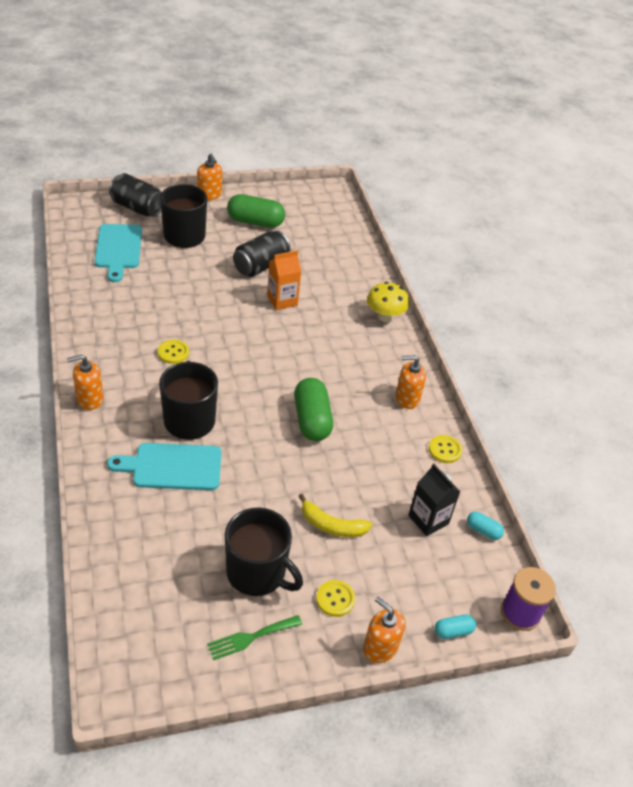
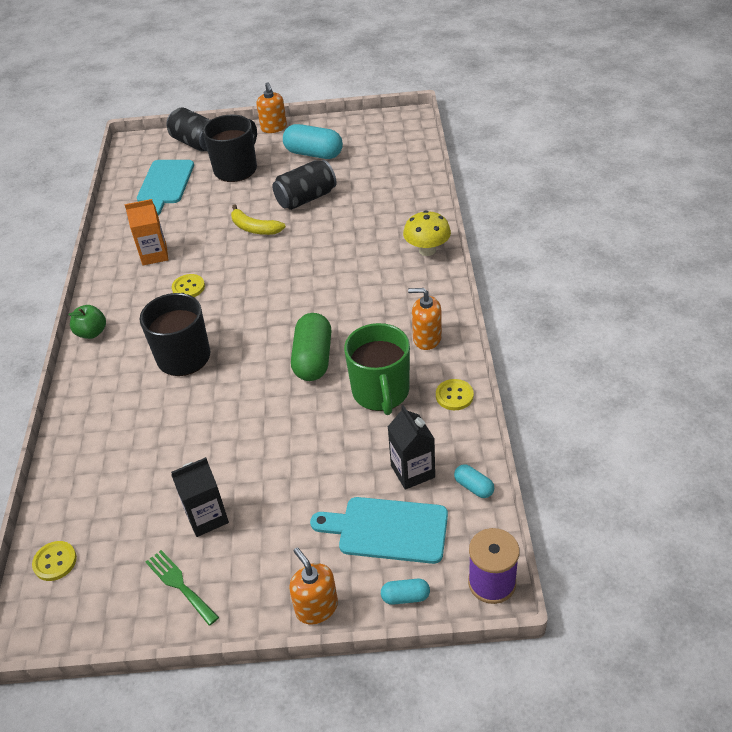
camera: 20 degrees right, 0 degrees up
(90, 399) = (92, 333): orange soap dispenser -> green apple
(172, 467) = (153, 403): turquoise cutting board -> turquoise cutting board (387, 530)
(251, 637) = (179, 585): green fork -> green fork turned 60 degrees clockwise
(255, 222) = (314, 154): green capsule -> turquoise capsule
(257, 573) = (207, 517): black mug -> black carton
(282, 300) = (318, 234): orange carton -> orange carton (154, 255)
(331, 525) = (302, 472): yellow banana -> yellow banana (254, 228)
(335, 599) = (282, 551): yellow button -> yellow button (55, 562)
(381, 449) = (381, 392): none -> green mug

